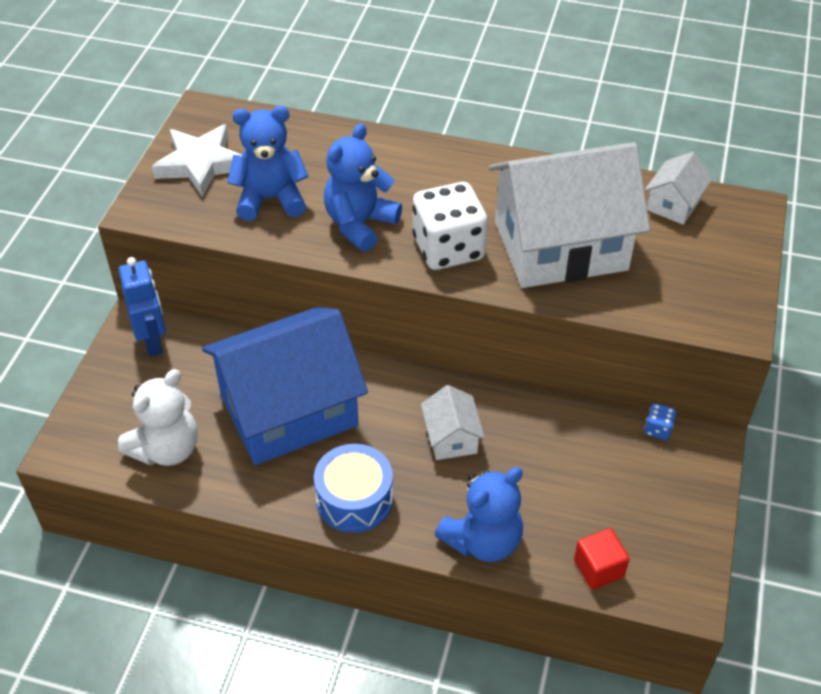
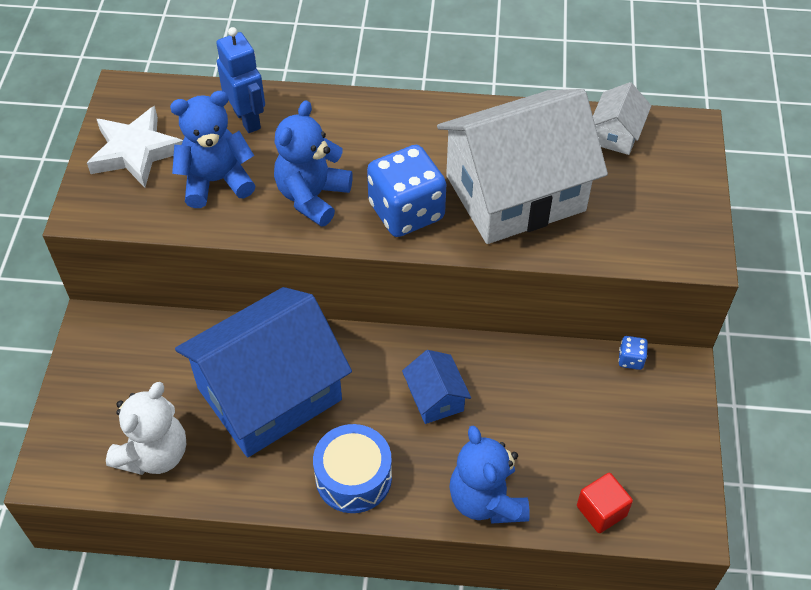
camera: 10 degrees left, 5 degrees up
(153, 342) = (116, 341): blue robot -> blue robot (247, 119)
(448, 249) = (406, 211): white dice -> blue dice
(451, 437) = (435, 398): white house -> blue house
(483, 540) = (486, 500): blue teddy bear -> blue teddy bear turned 120 degrees clockwise

